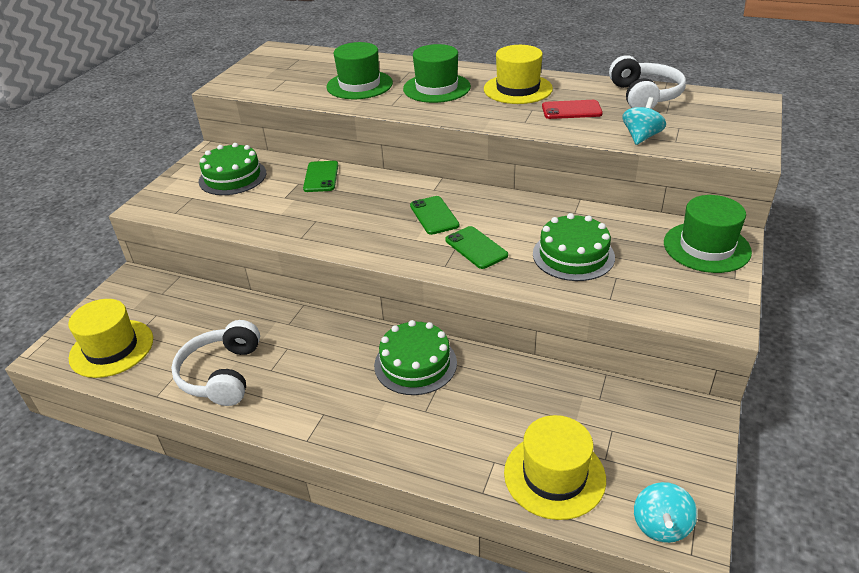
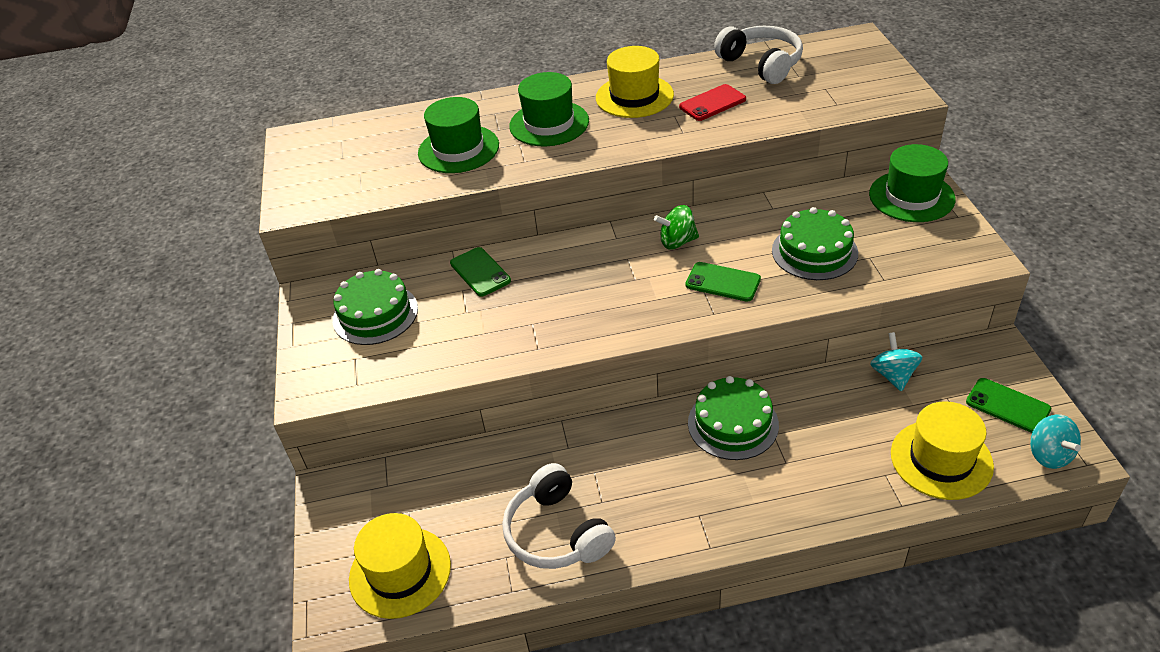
camera: 30 degrees left, 5 degrees up
(434, 215) = (647, 266): green phone -> green phone (1007, 406)
(474, 208) = (677, 242): none -> green spinning top
(641, 137) = (804, 110): turquoise spinning top -> turquoise spinning top (893, 375)

